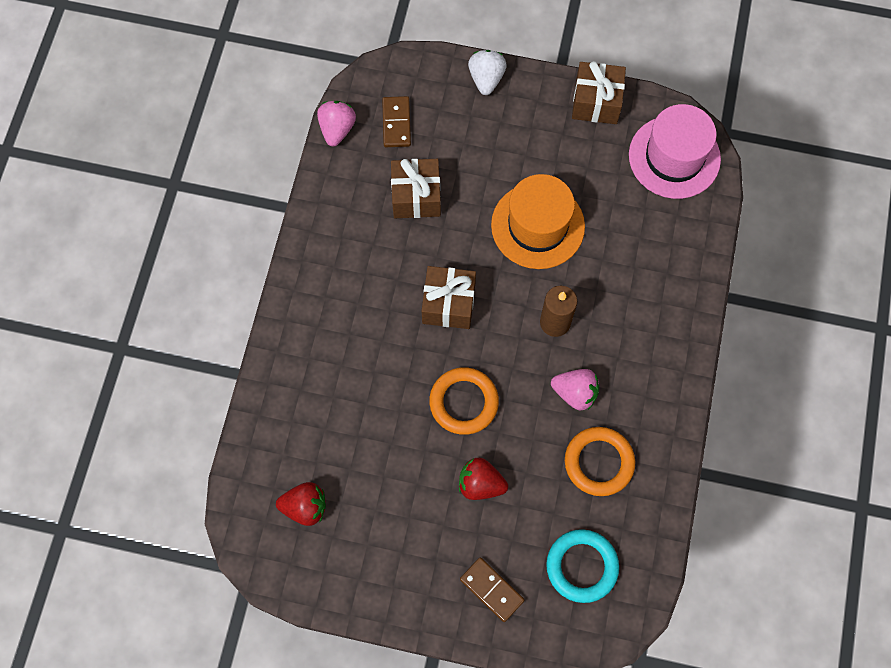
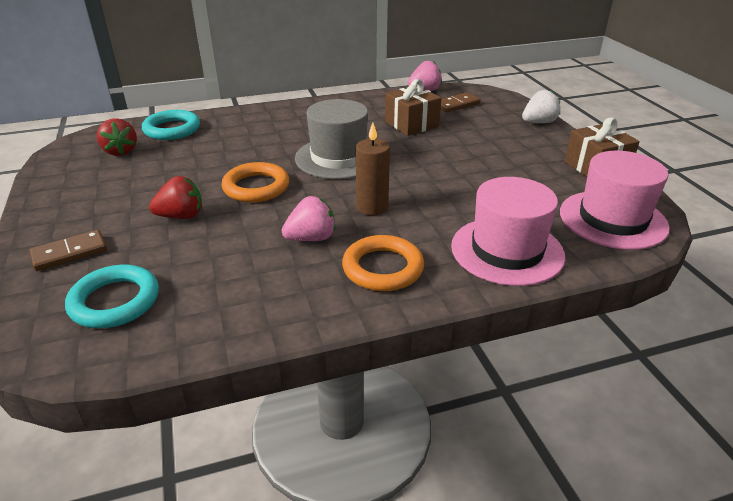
camera: 60 degrees right, 35 degrees down
(277, 439) = (172, 129): none -> turquoise ring
(448, 304) = (338, 158): brown gift -> grey hat
(480, 484) = (181, 216): red strawberry -> red strawberry turned 90 degrees clockwise
(492, 590) = (69, 253): brown domino -> brown domino turned 45 degrees clockwise
(537, 226) = (451, 174): orange hat -> none
(575, 393) = (311, 238): pink strawberry -> pink strawberry turned 105 degrees counterclockwise
(599, 462) = (245, 275): orange ring -> orange ring (383, 268)
(670, 261) = (507, 250): none -> pink hat

